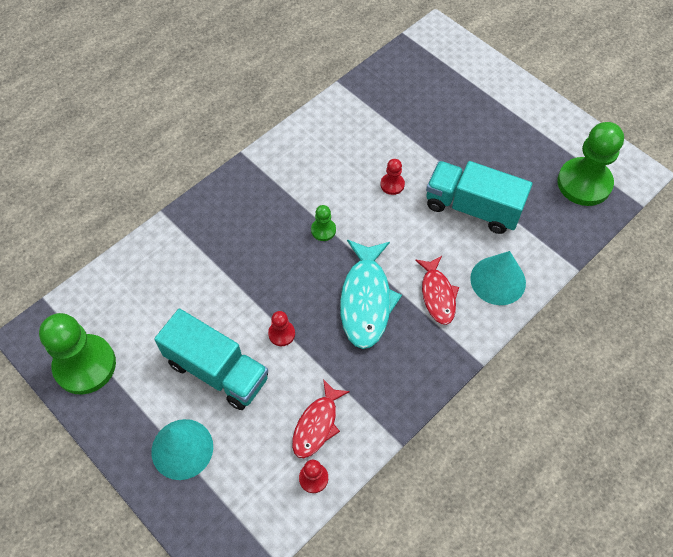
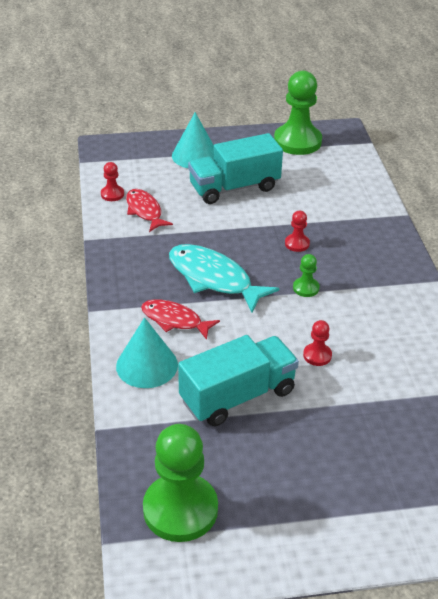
camera: 125 degrees right, 20 degrees down
(281, 334) = (231, 225): red pawn -> red pawn (297, 244)

